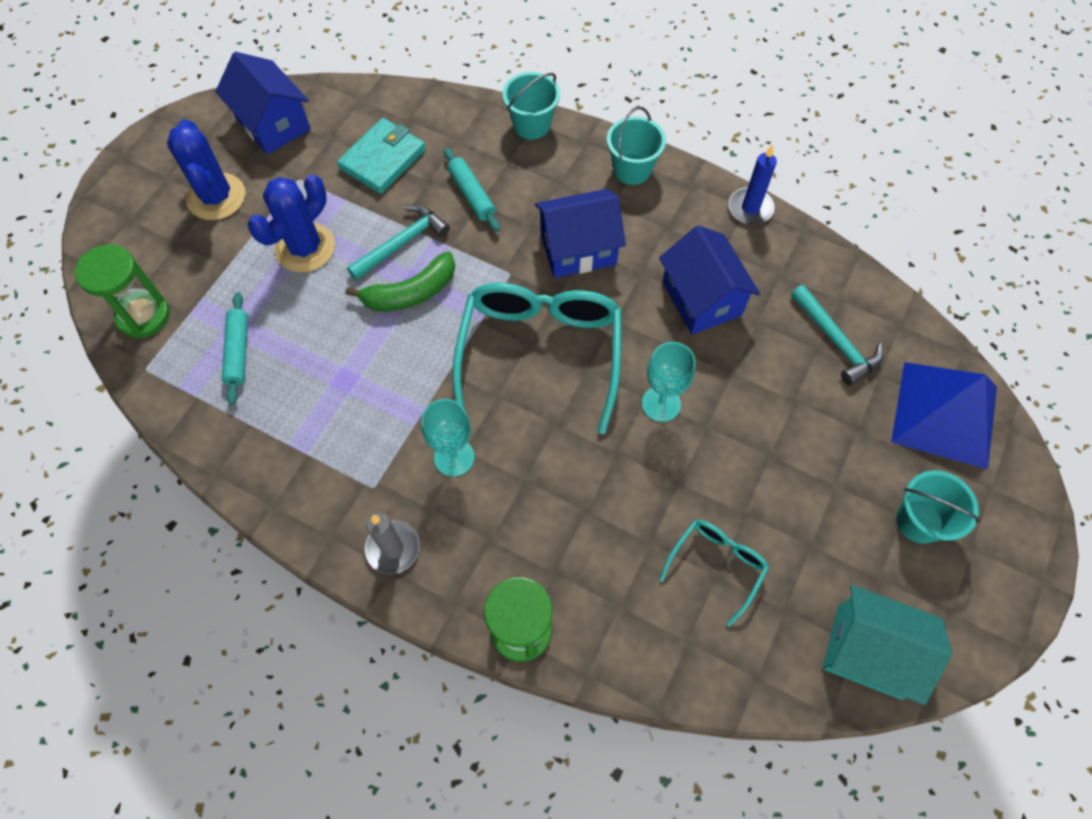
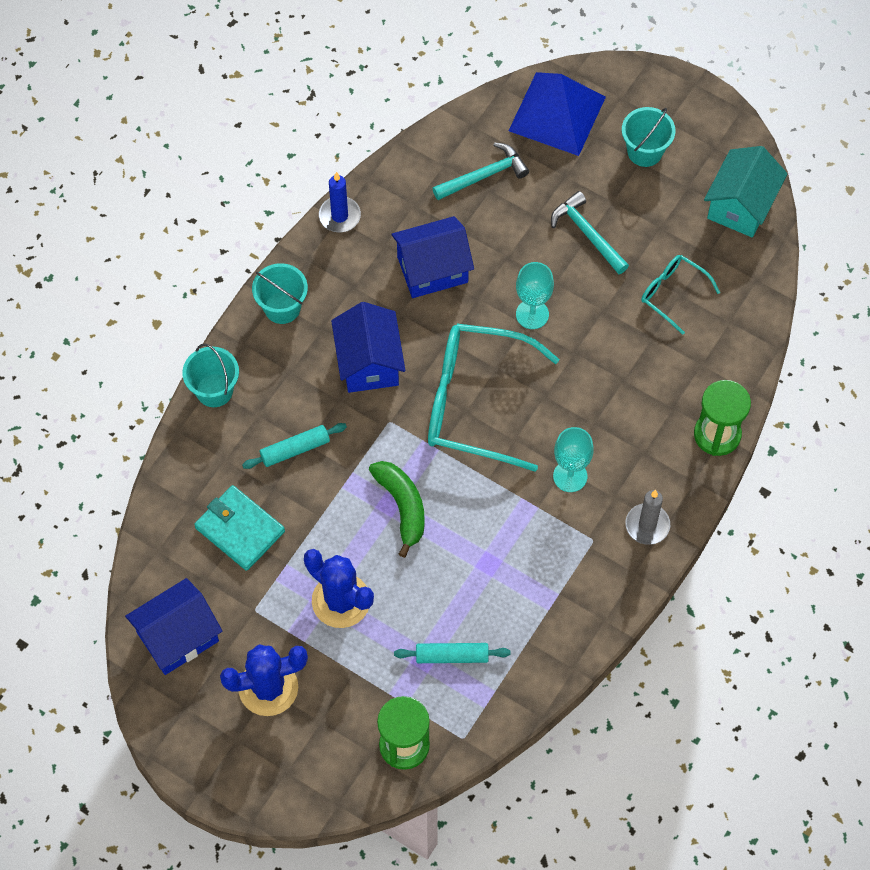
camera: 85 degrees left, 0 degrees up
(402, 243) = (345, 513): turquoise hammer -> turquoise hammer (587, 234)

